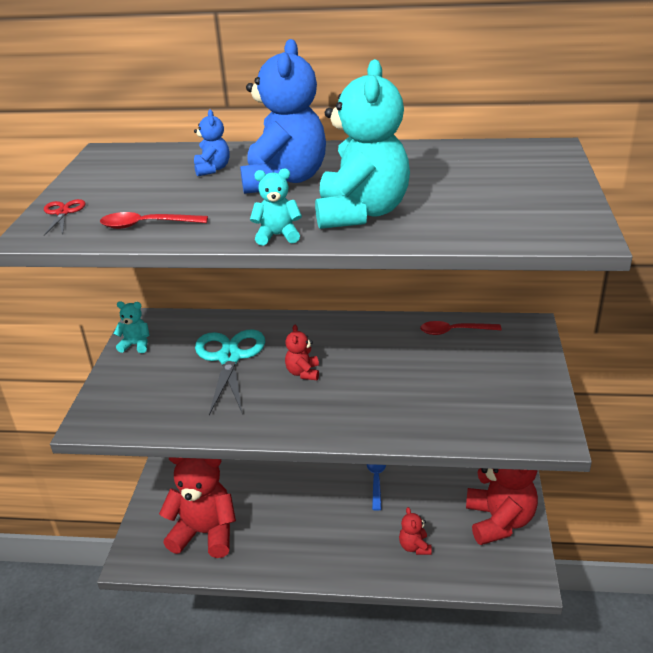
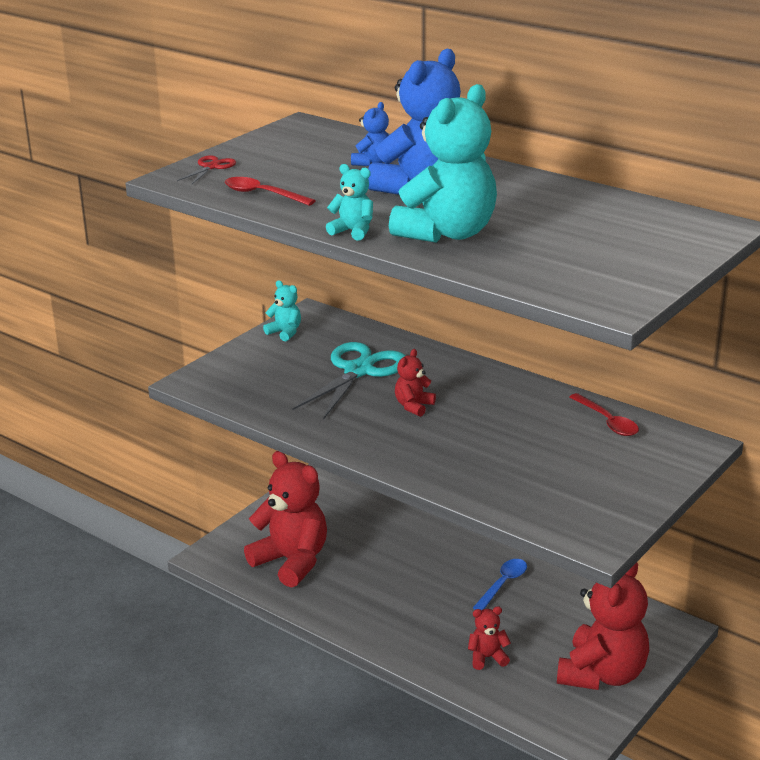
camera: 30 degrees right, 5 degrees down
(414, 547) = (487, 657): red teddy bear -> red teddy bear turned 60 degrees clockwise
(454, 331) = (607, 422): red spoon -> red spoon turned 150 degrees counterclockwise

